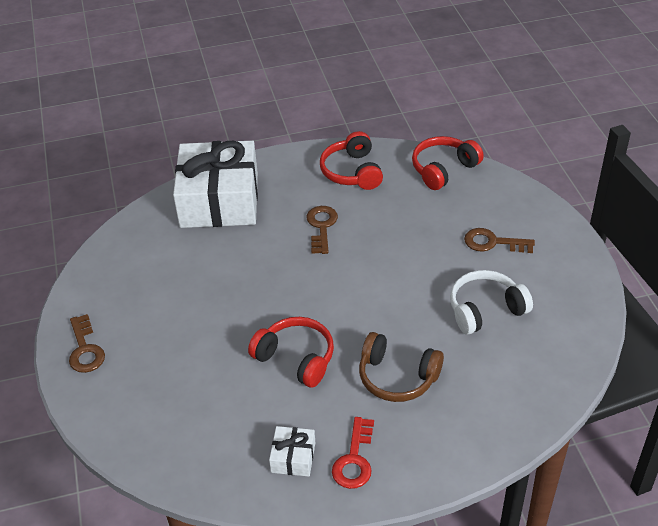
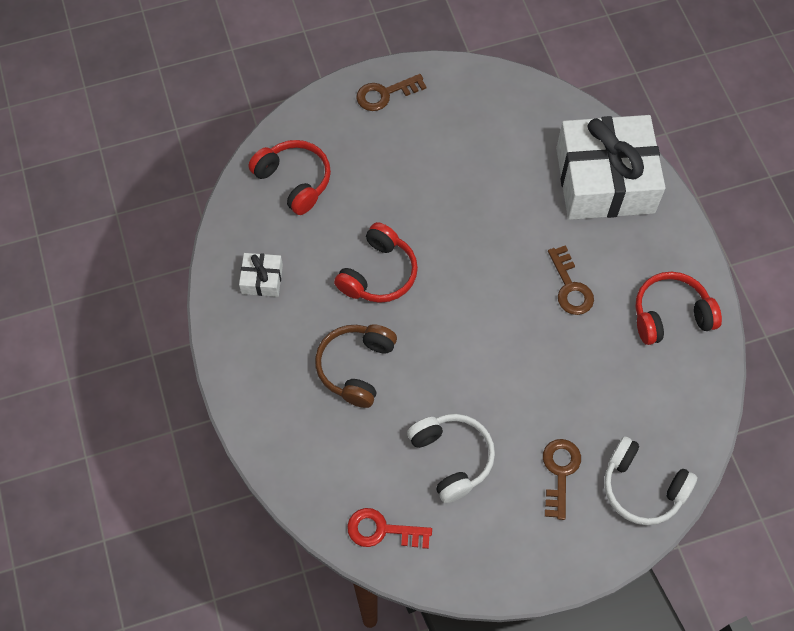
camera: 85 degrees right, 20 degrees up
(321, 227) = (570, 286): brown key -> brown key turned 75 degrees clockwise
(354, 459) = (259, 331): red key -> red key (383, 530)
(443, 169) = (688, 420): red headphones -> red headphones (294, 181)
(501, 197) = (642, 487): none -> white headphones

